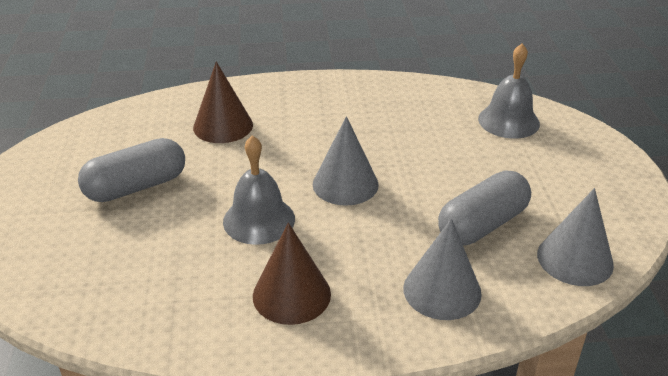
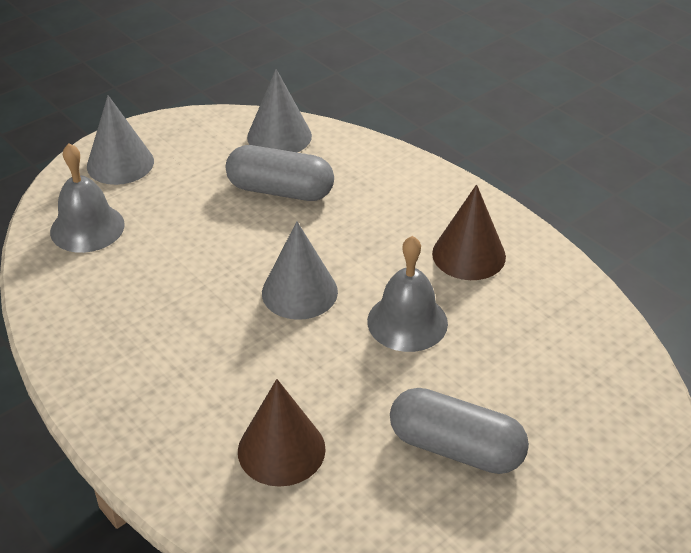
camera: 125 degrees left, 5 degrees up
(442, 290) = (380, 184): grey cone -> grey cone (120, 163)

